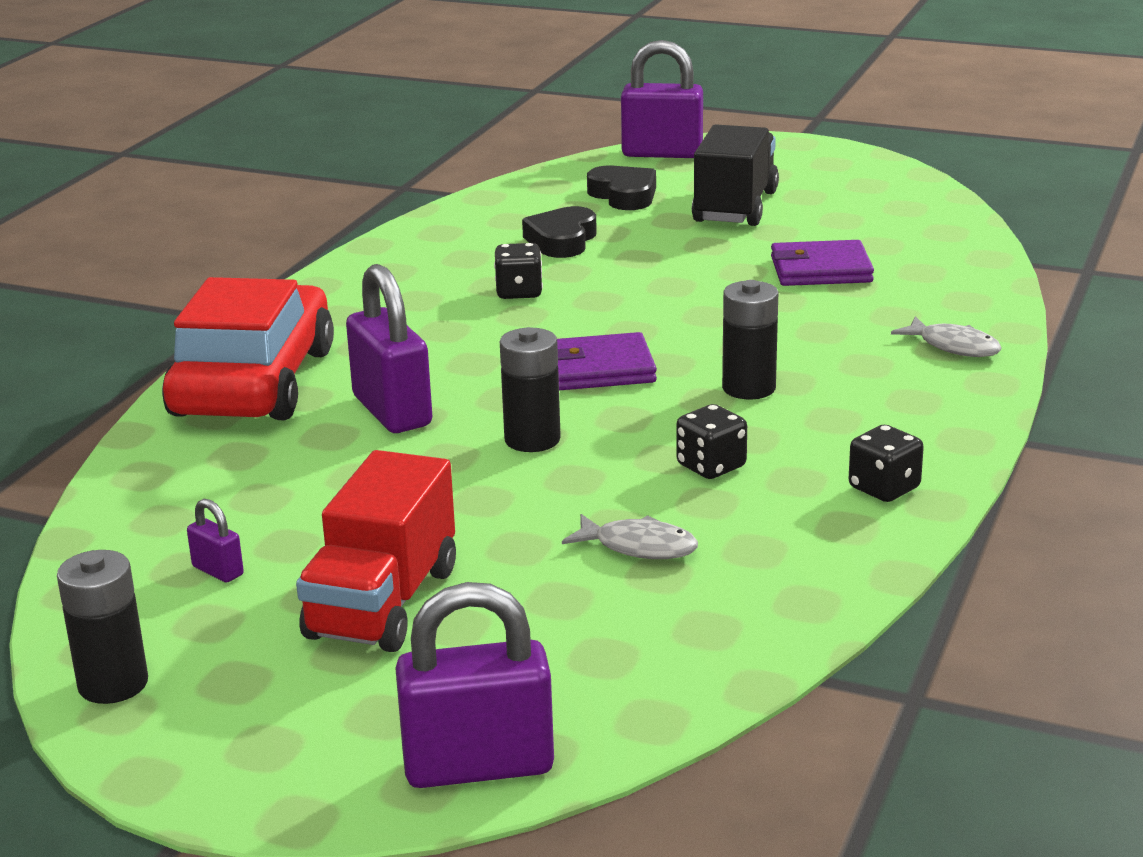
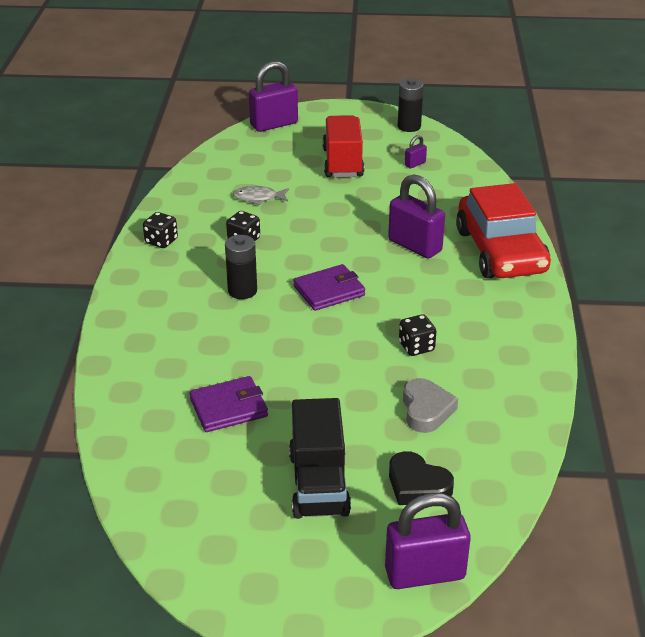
camera: 160 degrees right, 10 degrees up
(218, 571) = (415, 164): purple padlock -> purple padlock turned 60 degrees counterclockwise
(532, 439) = (335, 241): black battery -> none
(562, 240) = (426, 410): black heart -> grey heart
(954, 346) = (132, 343): grey fish -> none

